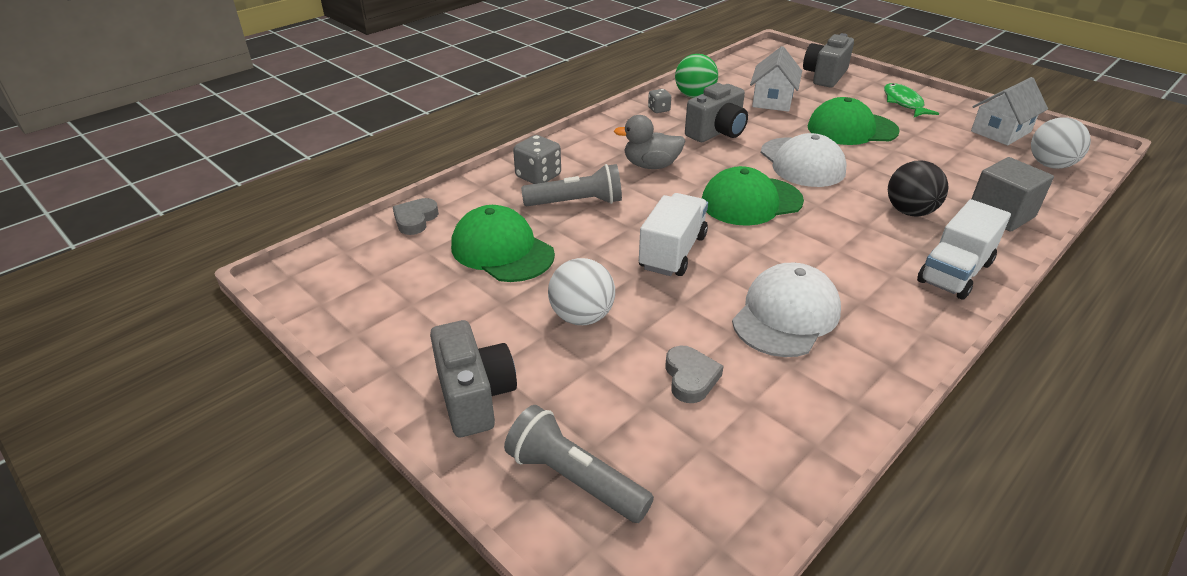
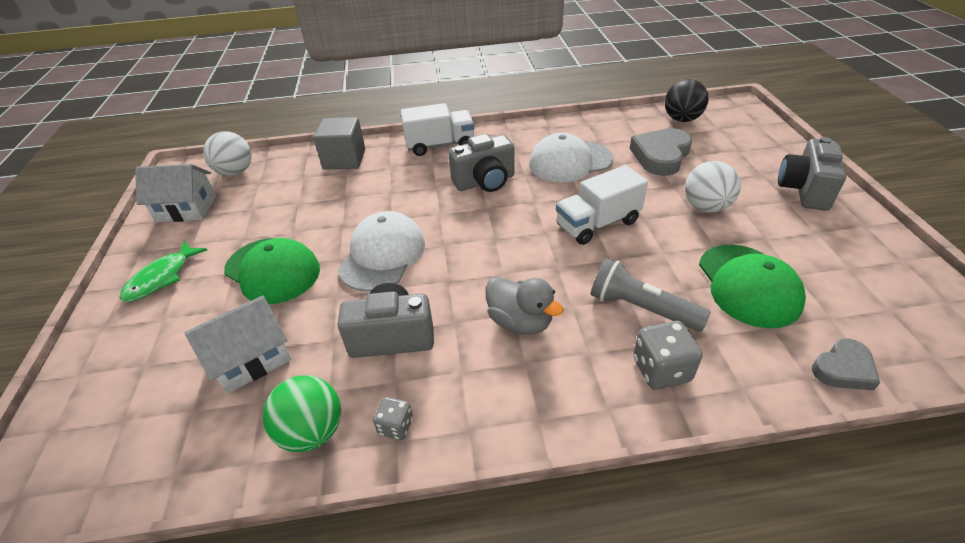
camera: 140 degrees left, 5 degrees up
(574, 479) = (756, 143): grey flashlight -> none
(690, 377) = (660, 156): grey heart -> grey heart, size x1.66
(751, 201) = (483, 238): green cap -> none
(825, 76) = (117, 371): grey camera -> grey camera (485, 182)
(910, 212) = (391, 183): black ball -> black ball (681, 119)

